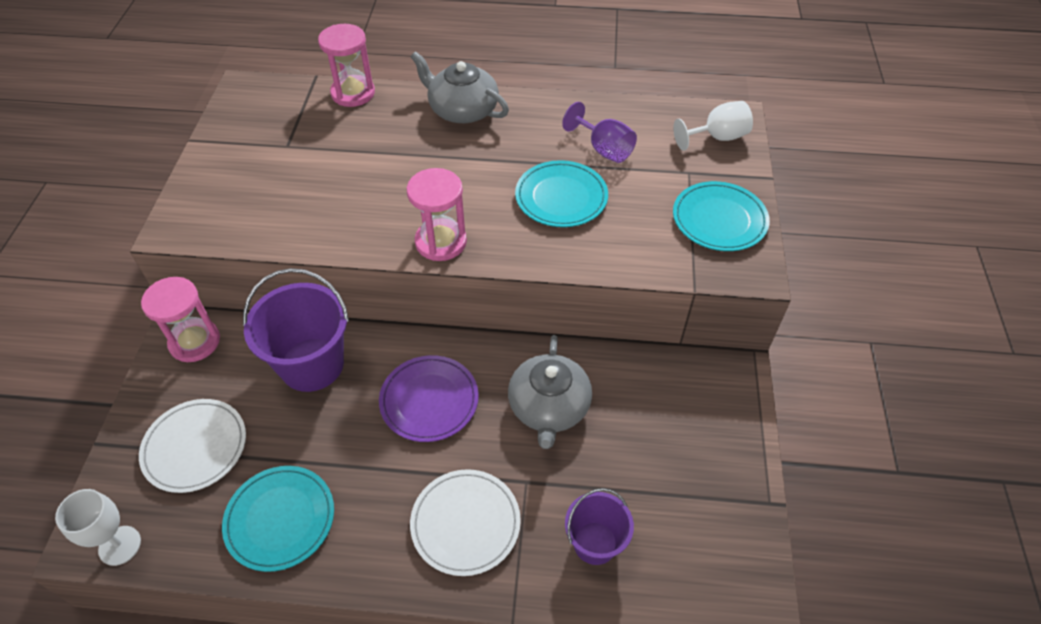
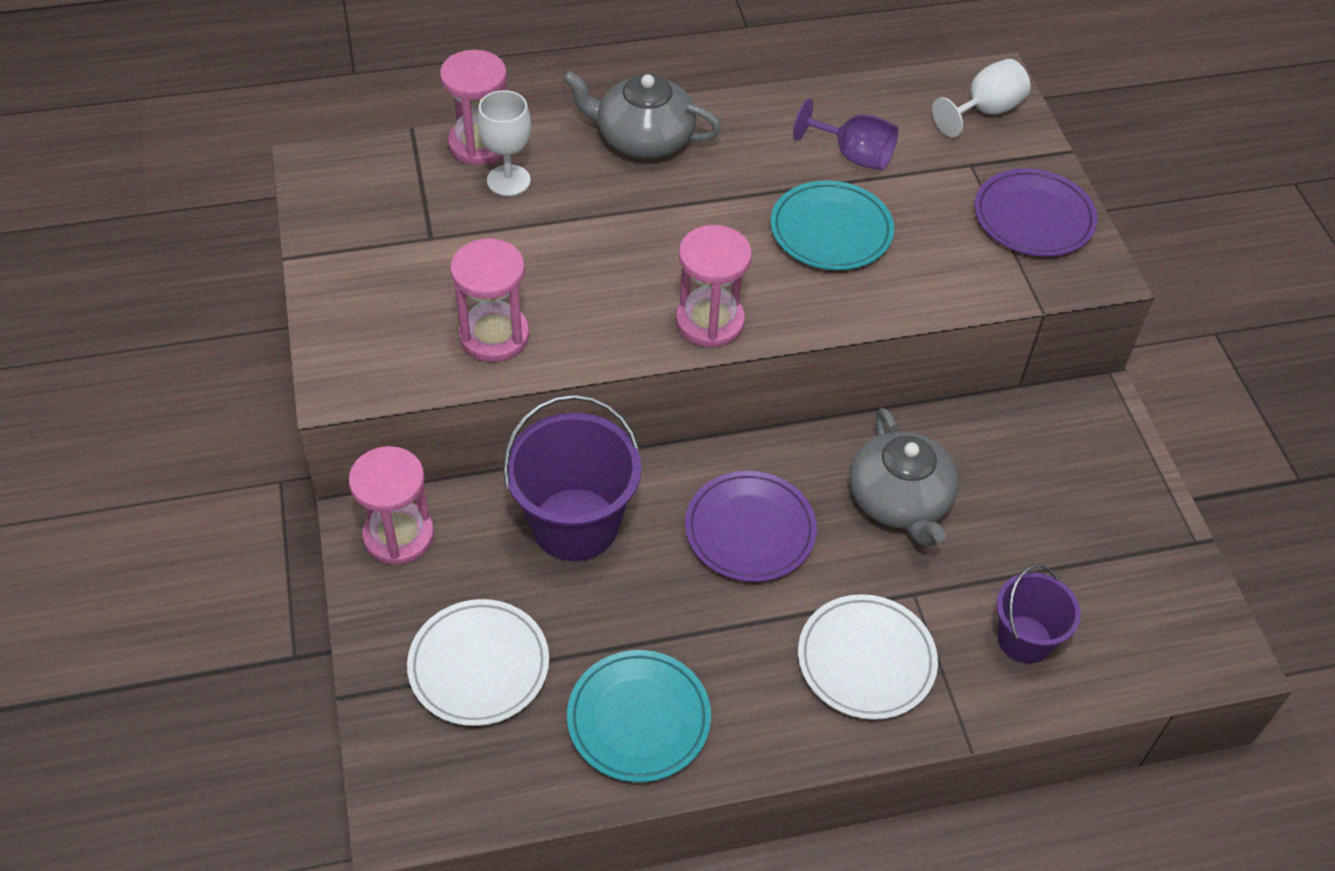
camera: 20 degrees left, 0 degrees up
(120, 545) = (450, 807): white goblet -> white goblet (508, 180)
(289, 219) = (494, 336): none -> pink hourglass
(719, 220) = (1033, 218): turquoise plate -> purple plate

